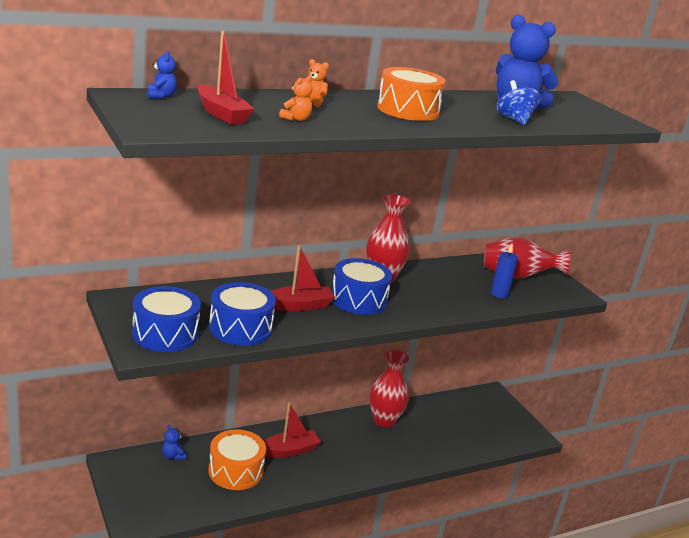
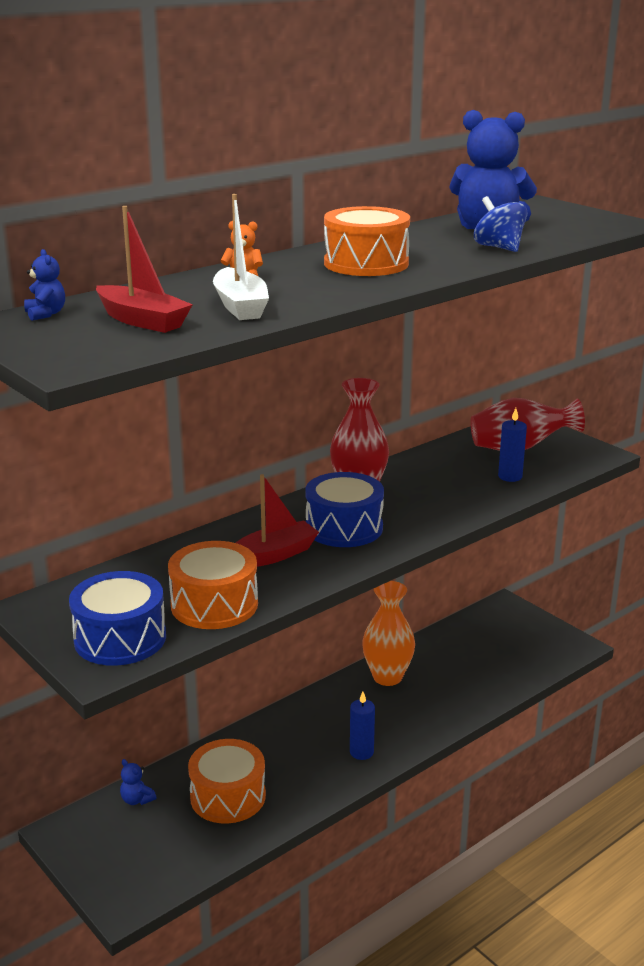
camera: 10 degrees left, 0 degrees up
(240, 328) = (214, 604): blue drum -> orange drum
(289, 450) = (285, 749): red boat -> none
(296, 119) = (240, 306): orange teddy bear -> white boat
(342, 467) = (361, 752): none -> blue candle
(384, 420) = (387, 677): red vase -> orange vase

